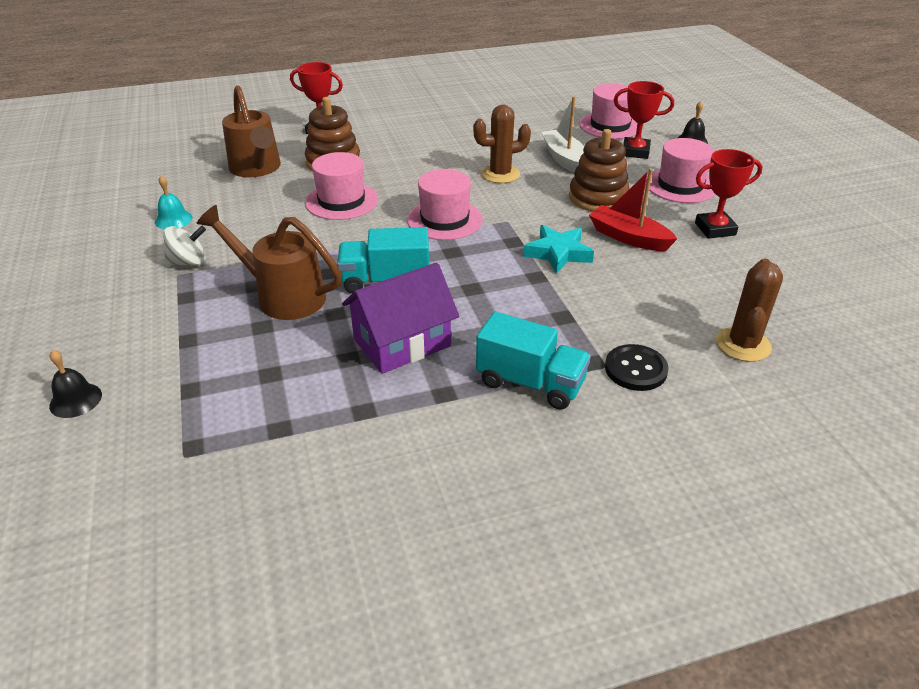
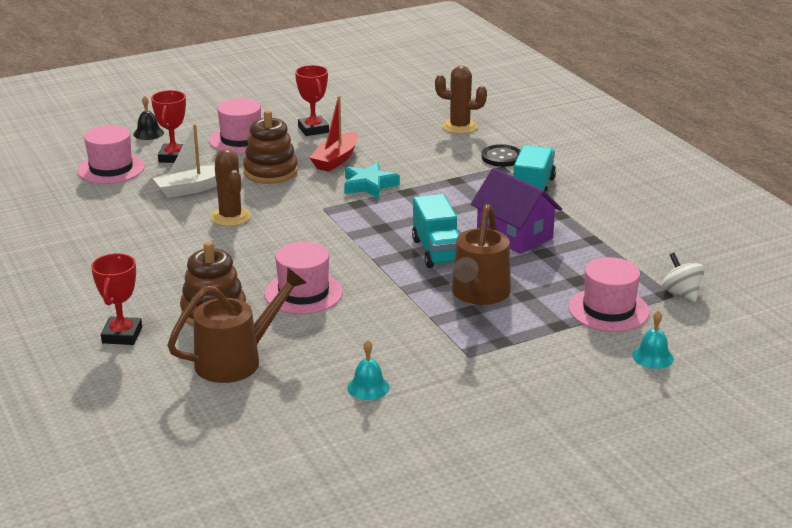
camera: 100 degrees left, 10 degrees down
(75, 400) = (652, 357): black bell -> turquoise bell
(188, 262) = (446, 355): white spinning top -> white spinning top (681, 293)
(444, 220) = (327, 236): pink hat -> pink hat (608, 310)

